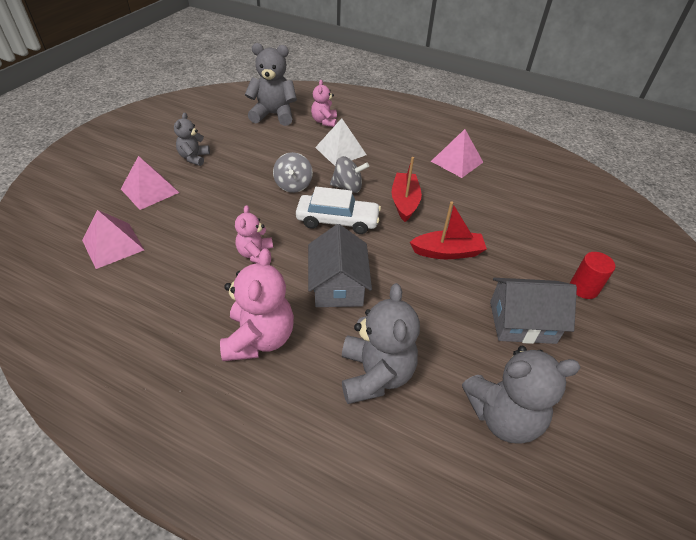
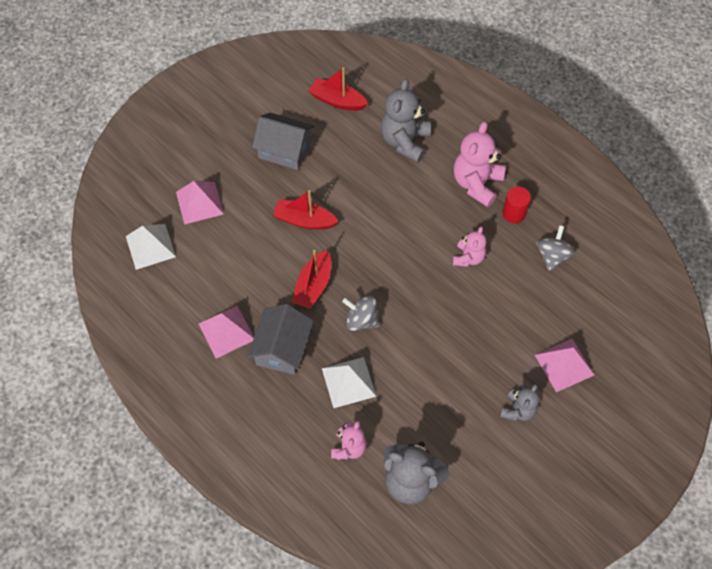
camera: 160 degrees left, 15 degrees up
(113, 245) = (591, 298): pink pyramid -> pink pyramid (199, 203)
(293, 185) = (416, 337): grey spinning top -> grey spinning top (552, 256)
(337, 220) = (386, 278): white car -> none
(338, 285) = (408, 211): grey house -> grey house (282, 348)
(503, 416) = (337, 101): grey teddy bear -> red boat
(572, 202) = (150, 246): none -> white pyramid
(583, 288) = (218, 163): red cylinder -> red cylinder (514, 213)

